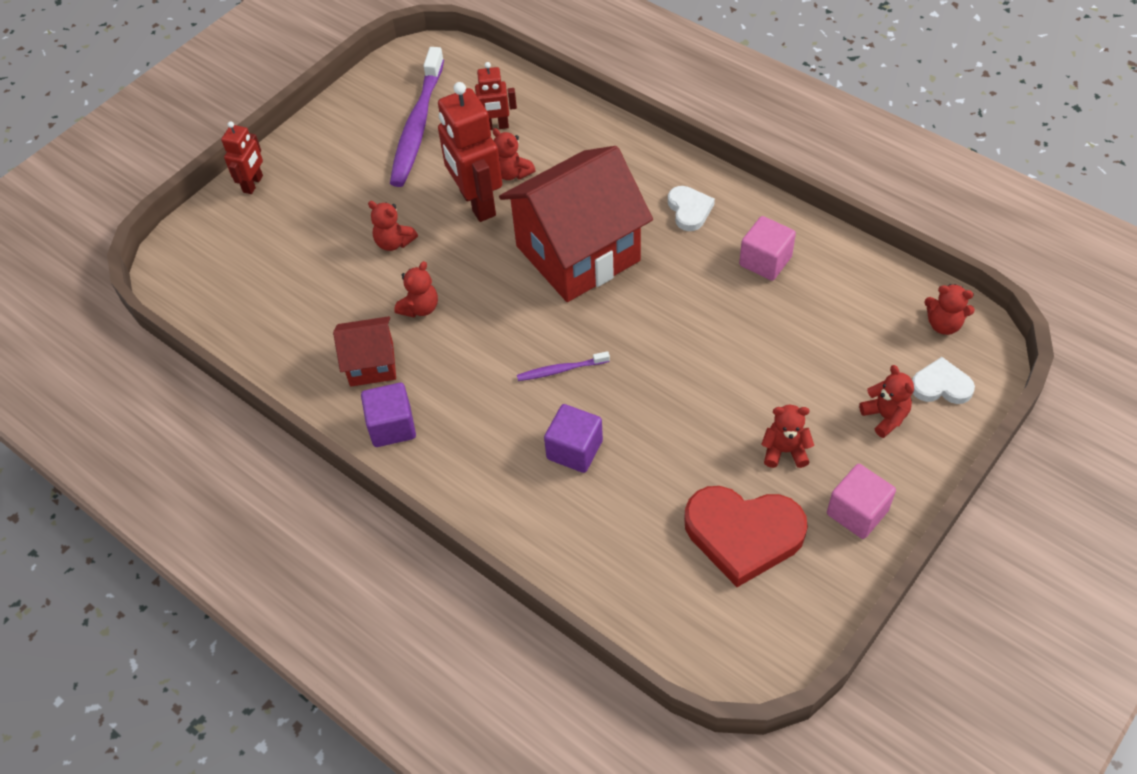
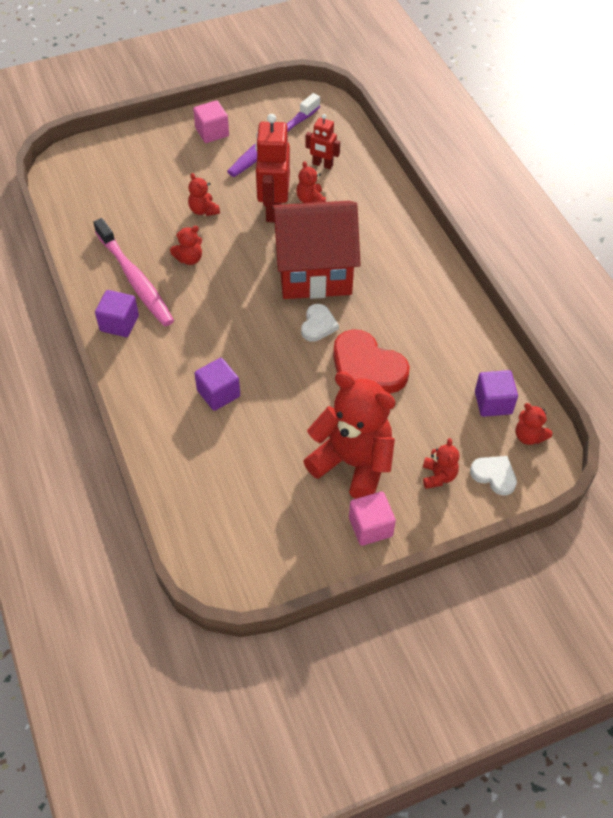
camera: 25 degrees right, 0 degrees up
(253, 184) = (145, 135): red robot -> none
(371, 364) = (135, 279): red house -> pink toothbrush
(561, 370) = (247, 340): purple toothbrush -> none
(689, 210) = (410, 277): white heart -> white heart (318, 325)
(743, 534) = (284, 501): red heart -> red heart (366, 368)
(765, 261) = (436, 334): pink cube -> pink cube (212, 132)
(784, 451) = (353, 463): red teddy bear -> red teddy bear, size x2.30
(880, 306) = (493, 403): none -> purple cube

